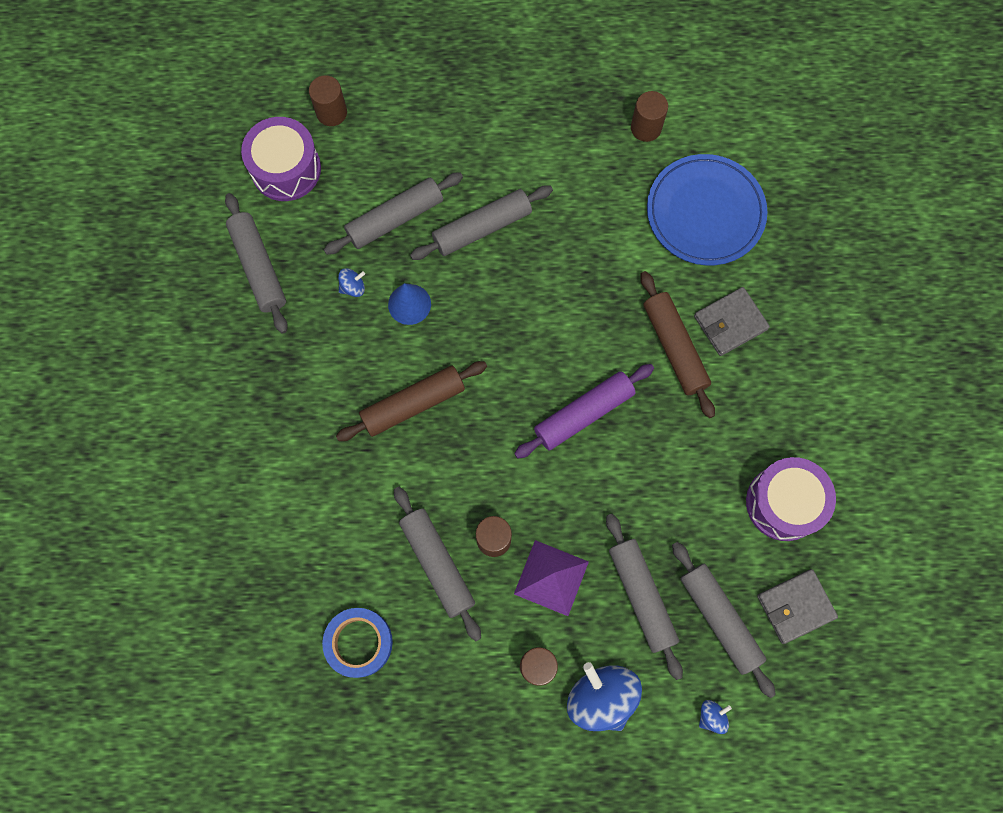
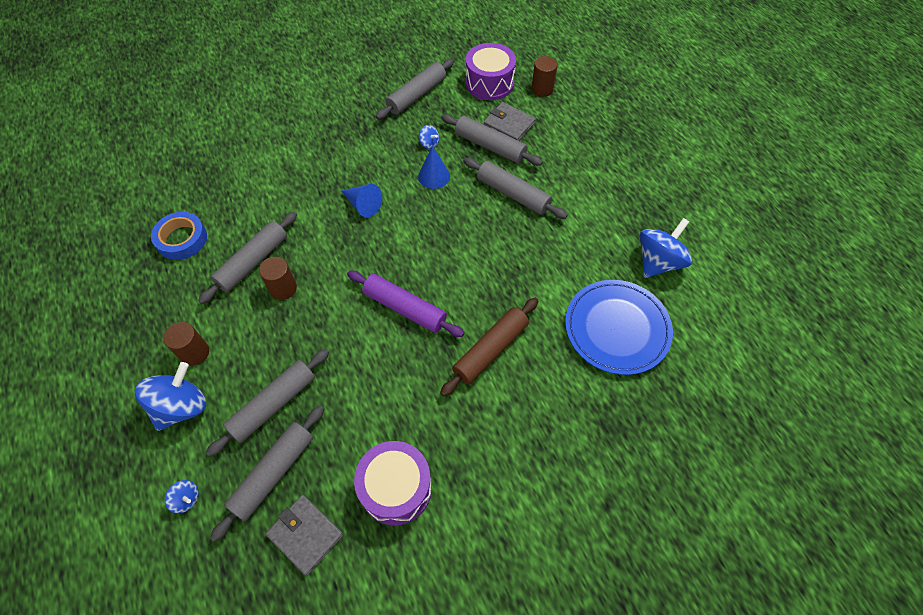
camera: 65 degrees right, 15 degrees down
(413, 404) = (363, 205): brown rolling pin -> blue cone
(551, 577) = (267, 336): purple pyramid -> none
(646, 128) = (658, 262): brown cylinder -> blue spinning top
(730, 323) = (534, 383): grey wallet -> grey wallet (509, 124)

